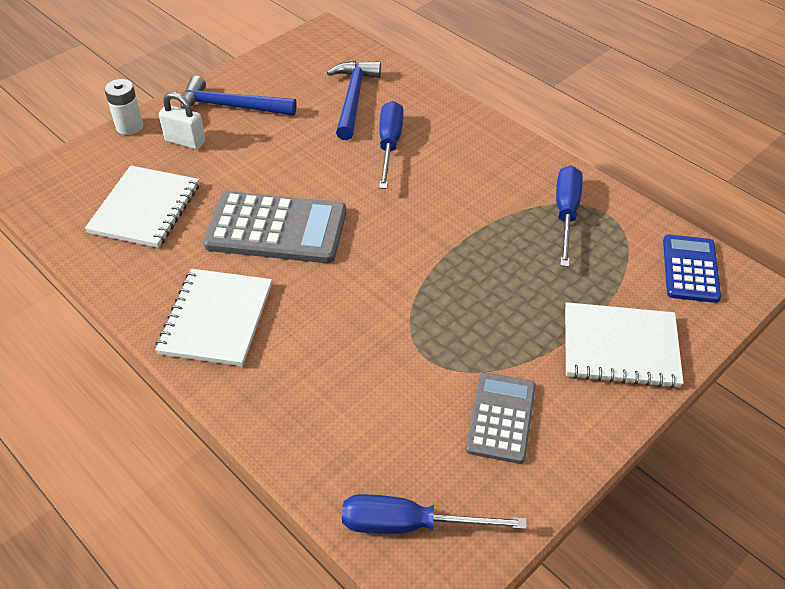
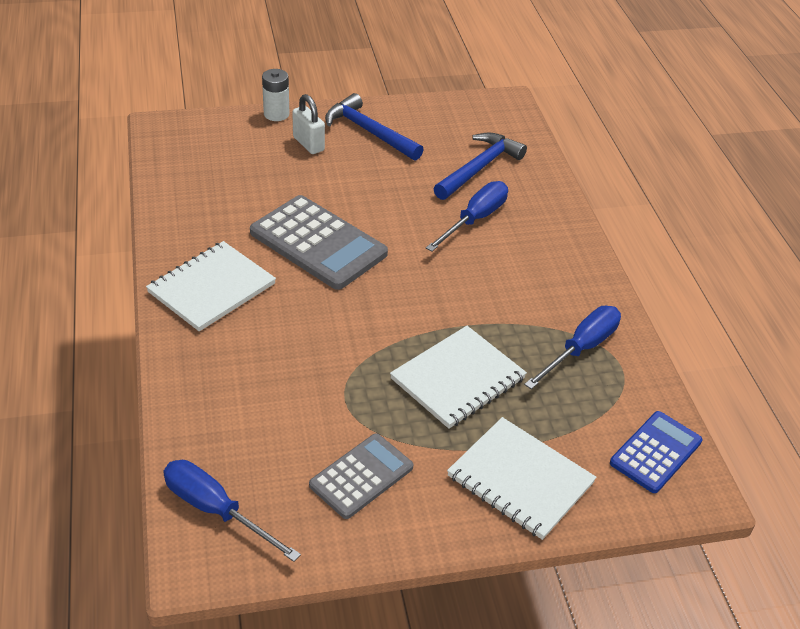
camera: 30 degrees right, 5 degrees down
(145, 208) = (232, 182): white notebook -> white notebook (458, 379)

